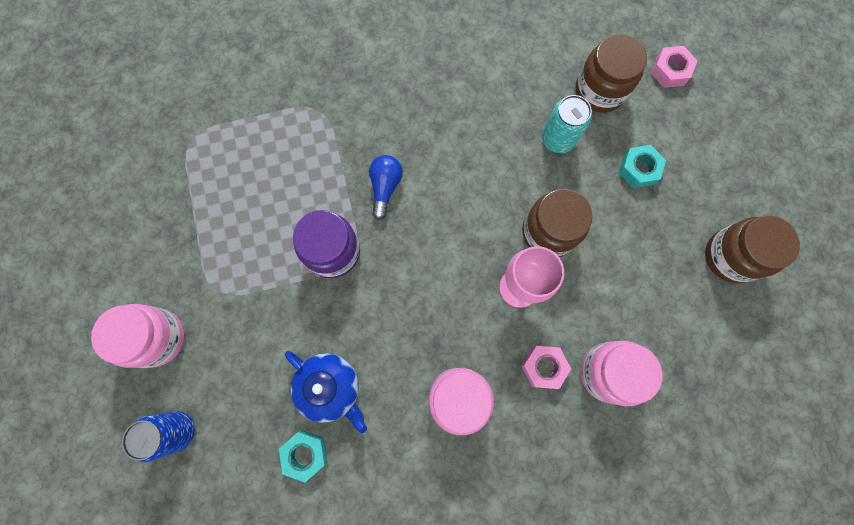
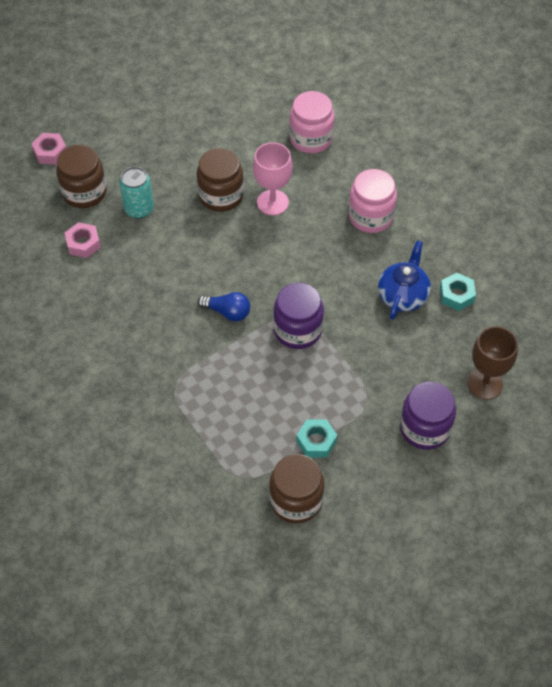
camera: 110 degrees left, 20 degrees down
(157, 338) = (425, 428): pink jar -> purple jar
(178, 430) = (485, 384): blue can -> brown goblet
(385, 187) = (227, 312): blue light bulb -> blue light bulb turned 150 degrees counterclockwise
(543, 367) = (324, 174): pink nut -> pink nut (83, 244)
(638, 169) = (146, 154): turquoise nut -> turquoise nut (316, 441)
(730, 256) = (195, 90): brown jar -> brown jar (296, 500)

